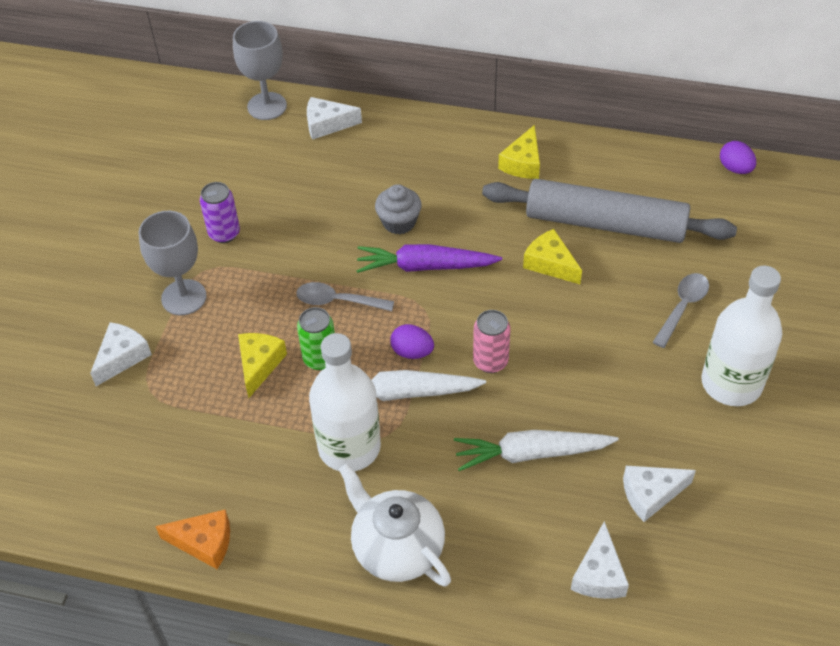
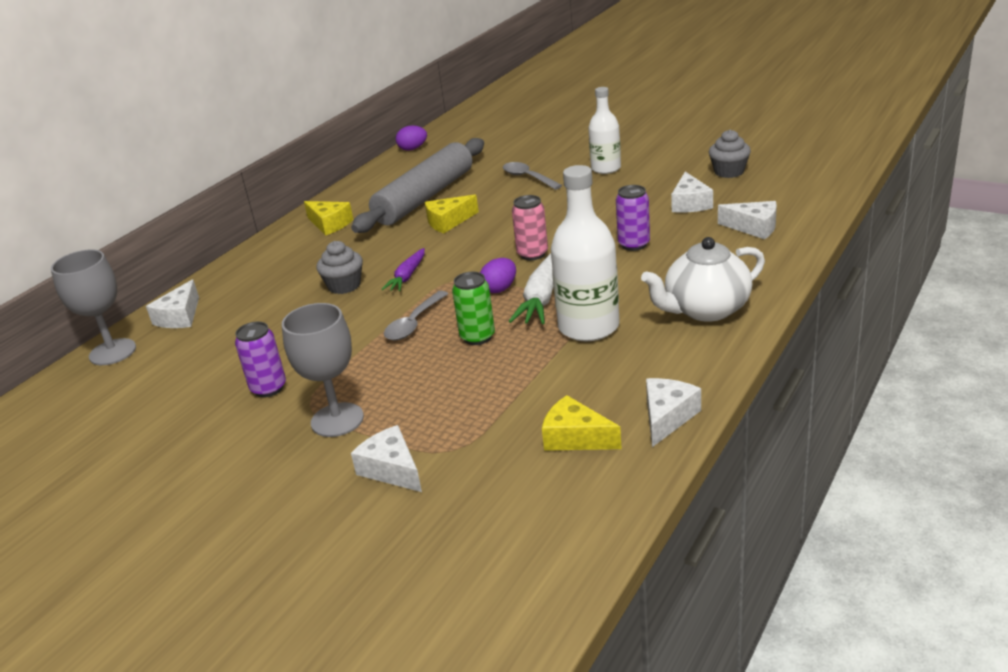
camera: 70 degrees left, 20 degrees down
(204, 543) = (667, 417): orange cheese -> white cheese
(259, 365) = (462, 373): yellow cheese -> yellow cheese (575, 437)
(425, 266) = (407, 276): purple carrot -> purple carrot, size x0.61
(531, 454) = (634, 244): white carrot -> purple can
(731, 383) = (606, 168): white bottle -> white bottle, size x0.65
(758, 526) = (729, 172): none -> grey cupcake

